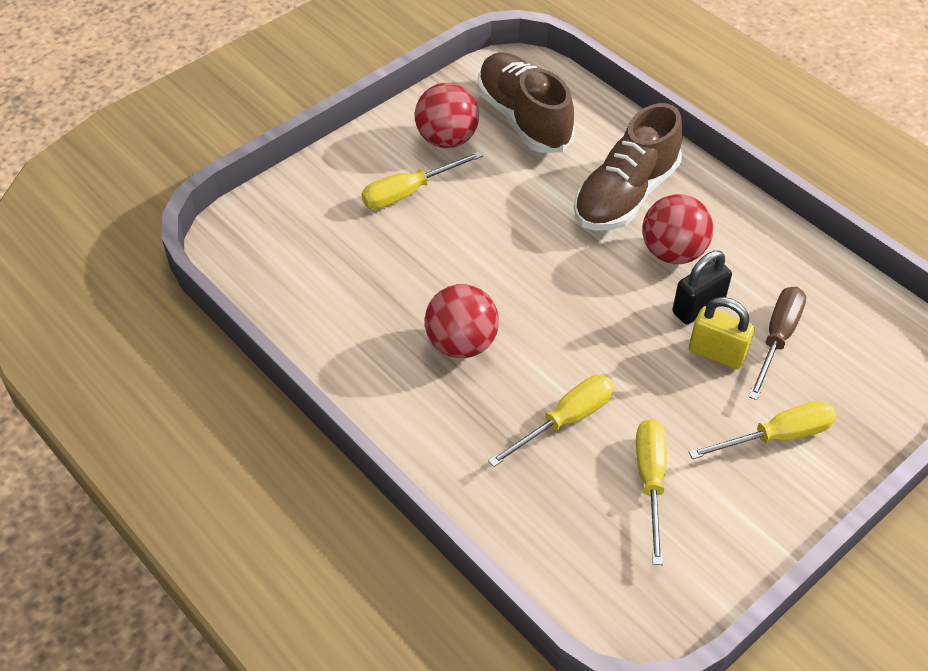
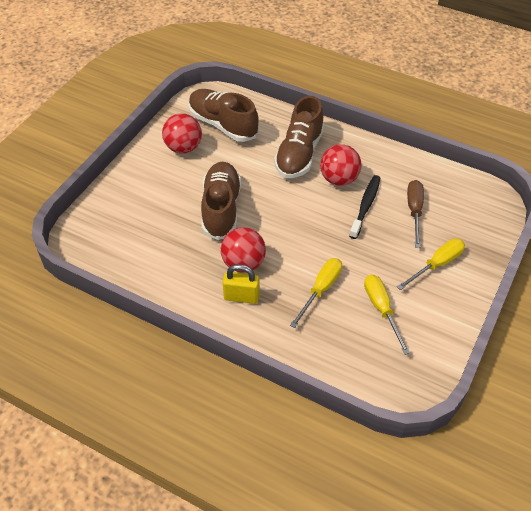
camera: 20 degrees left, 0 degrees up
(408, 192) = (174, 184): yellow screwdriver -> none
(464, 249) = (221, 208): none -> brown shoe
(698, 308) = (365, 206): black padlock -> black toothbrush
(717, 353) = (386, 228): yellow padlock -> yellow padlock (241, 296)

